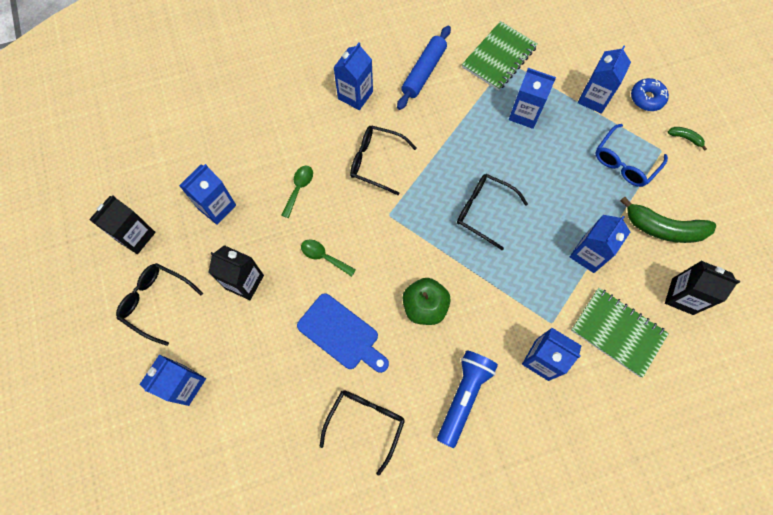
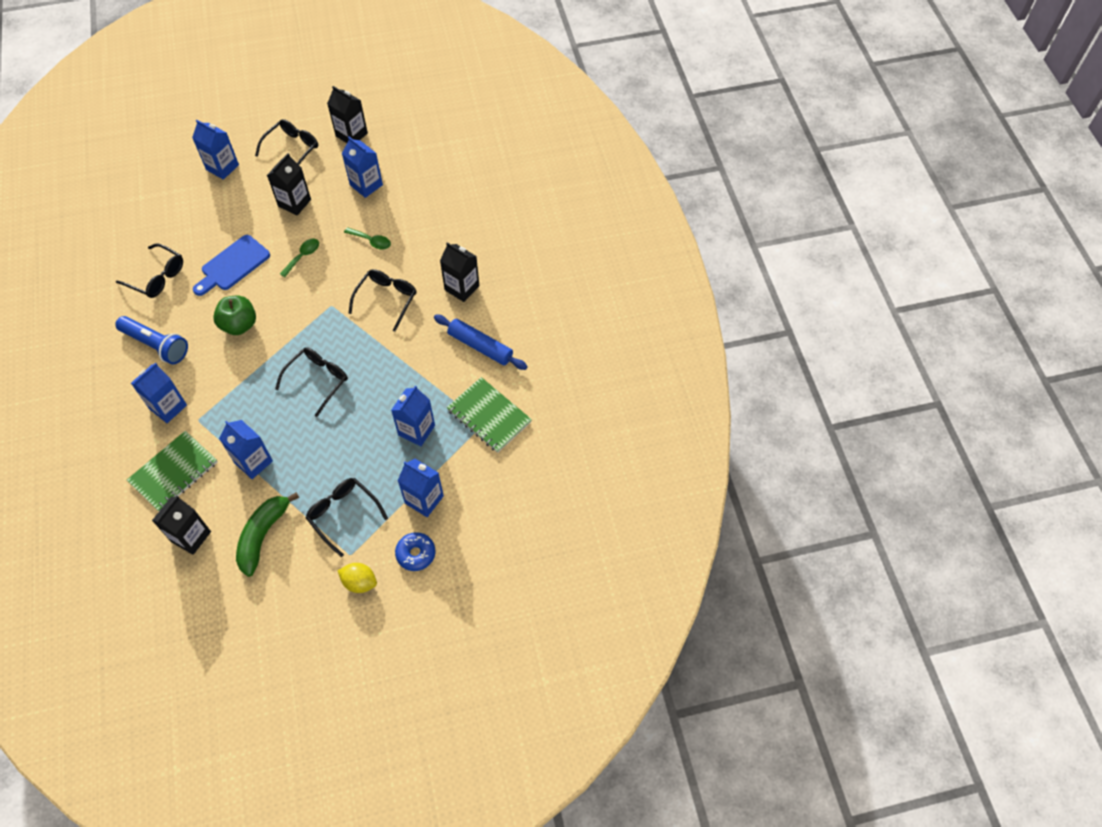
camera: 95 degrees right, 10 degrees down
(355, 95) = (462, 288): blue carton -> black carton
(624, 162) = (343, 514): blue glasses -> black glasses
(685, 138) = (359, 582): green banana -> yellow lemon

